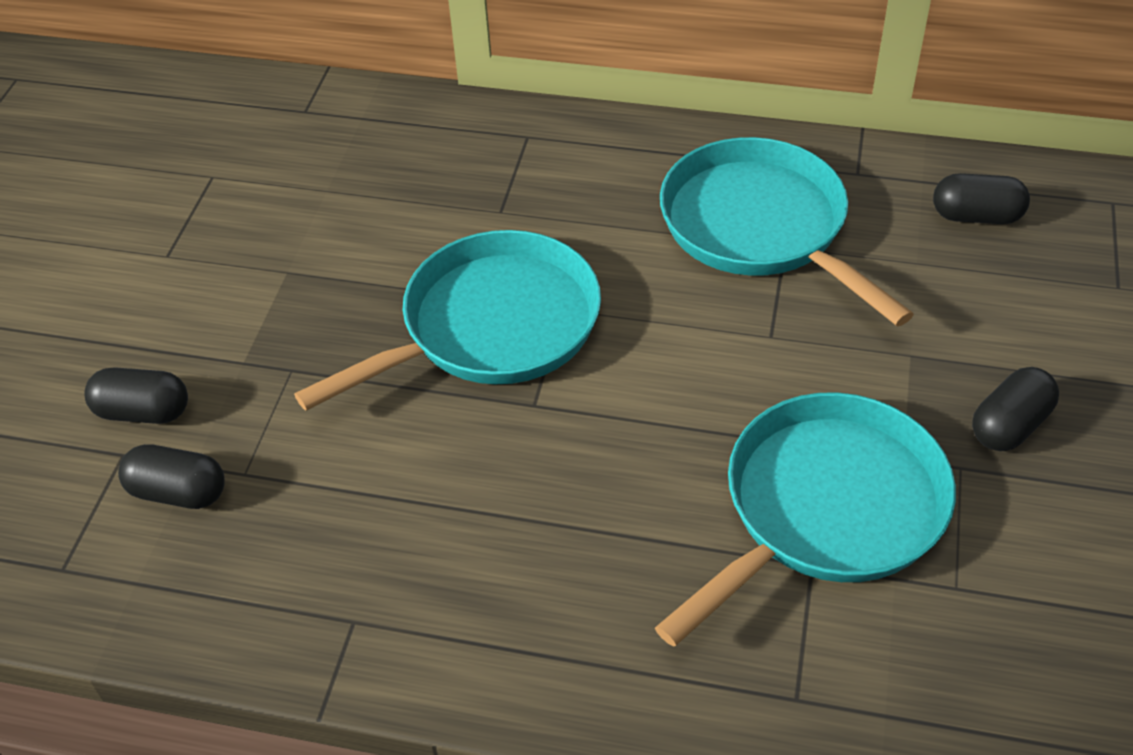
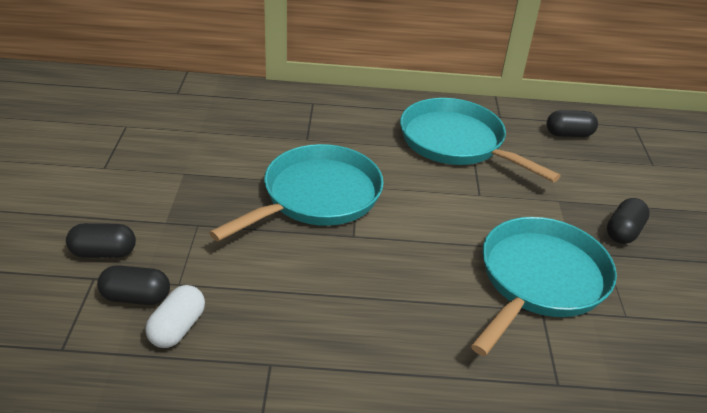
camera: 15 degrees left, 10 degrees down
(229, 549) = (177, 328): none -> white capsule

